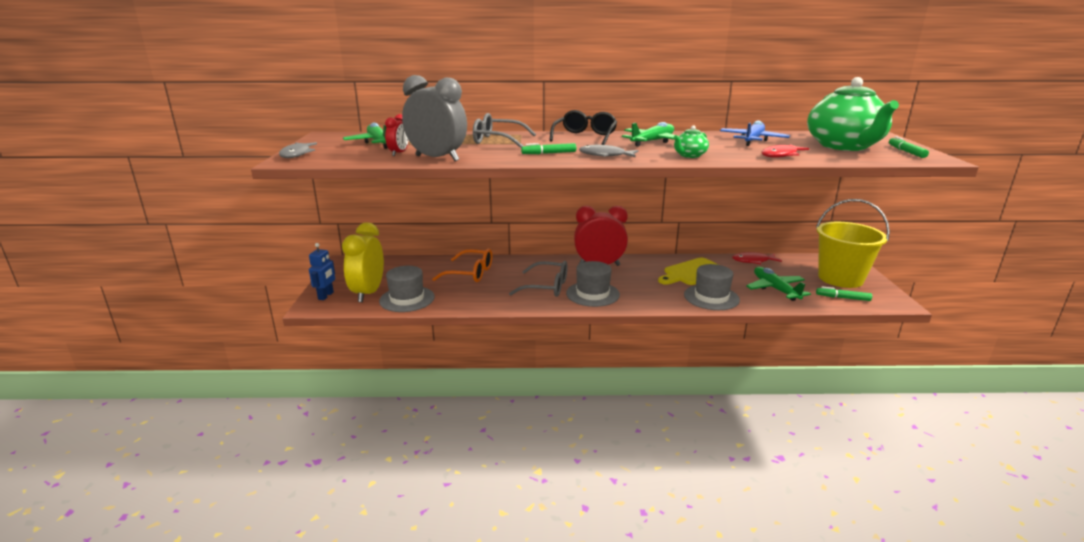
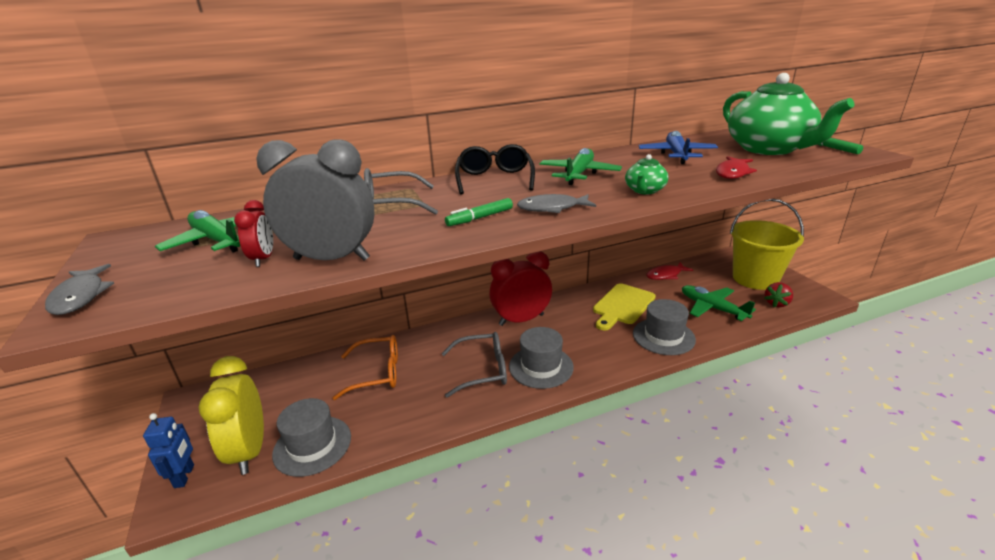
camera: 20 degrees left, 5 degrees up
(842, 298) = (776, 303): green marker -> red strawberry

